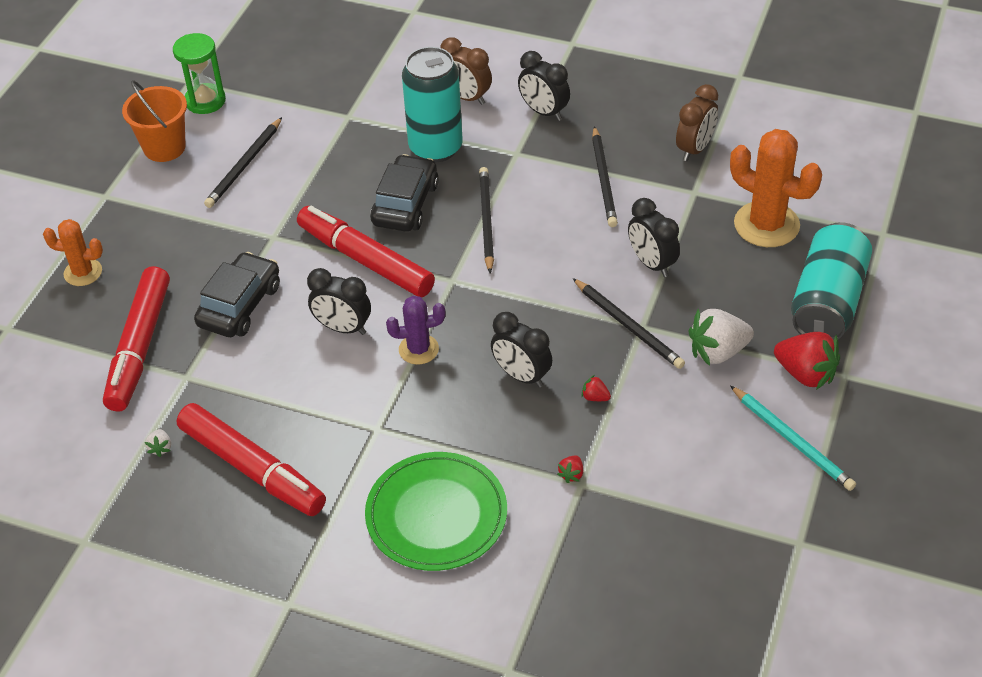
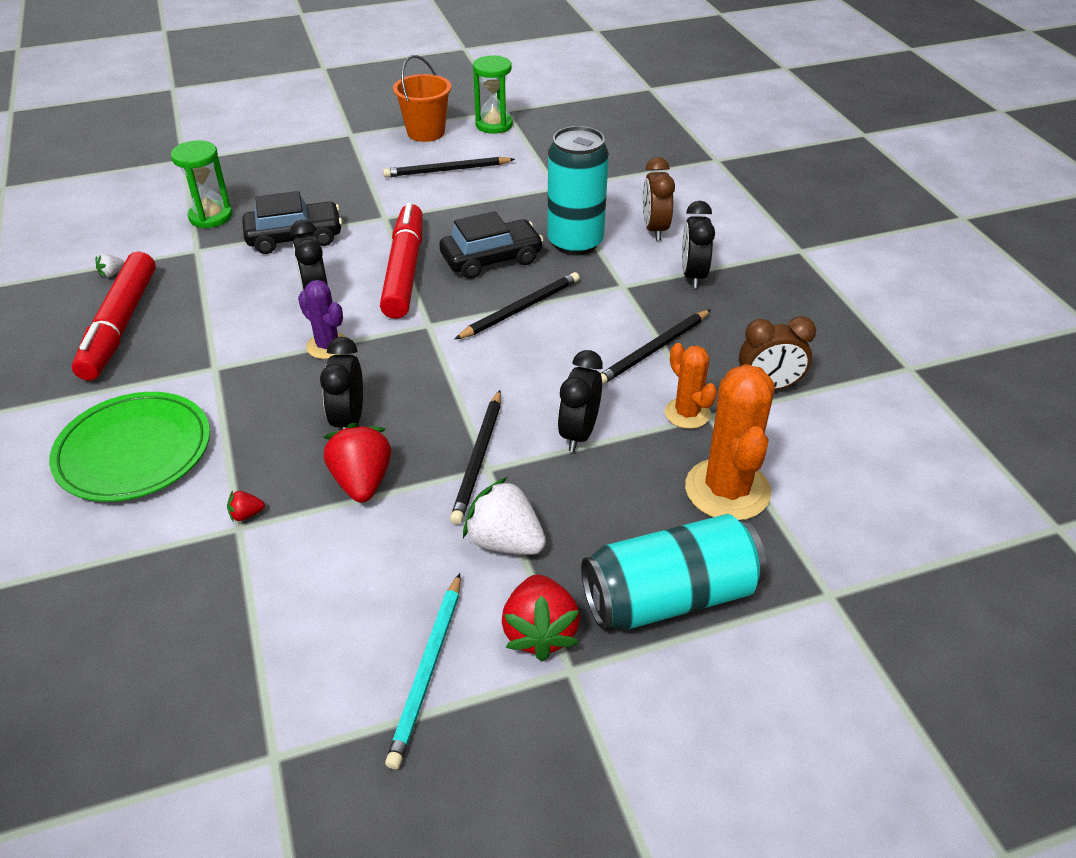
camera: 50 degrees right, 5 degrees down
(83, 272) = (265, 161): orange cactus -> orange cactus (687, 413)
(140, 347) = (210, 217): red marker -> green hourglass
(595, 397) = (362, 482): red strawberry -> red strawberry, size x2.25

